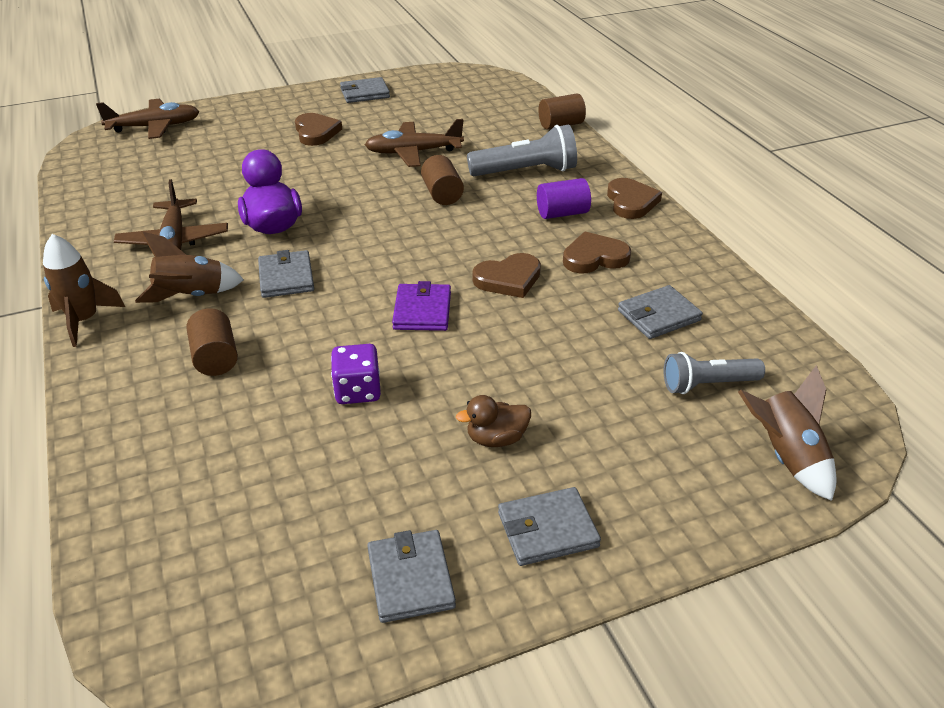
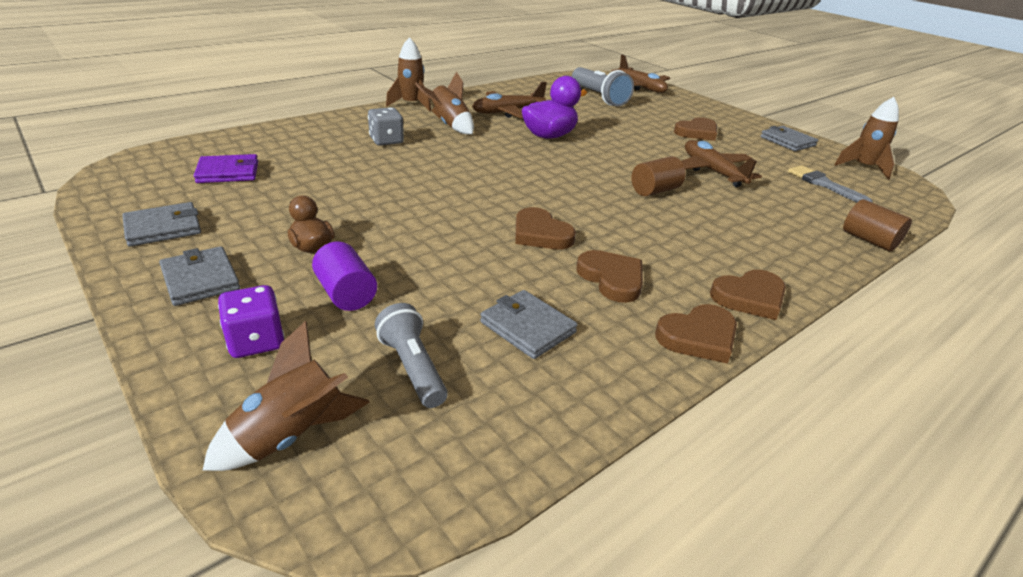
camera: 70 degrees right, 5 degrees down
(215, 358) = (386, 141): brown cylinder -> grey dice
(286, 277) = (487, 148): grey wallet -> none
(358, 391) = (362, 188): purple dice -> purple dice (256, 341)
(422, 311) = (471, 200): purple wallet -> purple wallet (228, 172)
(437, 79) = (863, 167): none -> brown rocket
(461, 108) = (823, 184): none -> grey brush
(526, 171) = (742, 227): grey flashlight -> grey flashlight (599, 97)
(562, 213) = (681, 254): purple cylinder -> purple cylinder (346, 294)
(678, 239) = (698, 337): none -> brown heart

